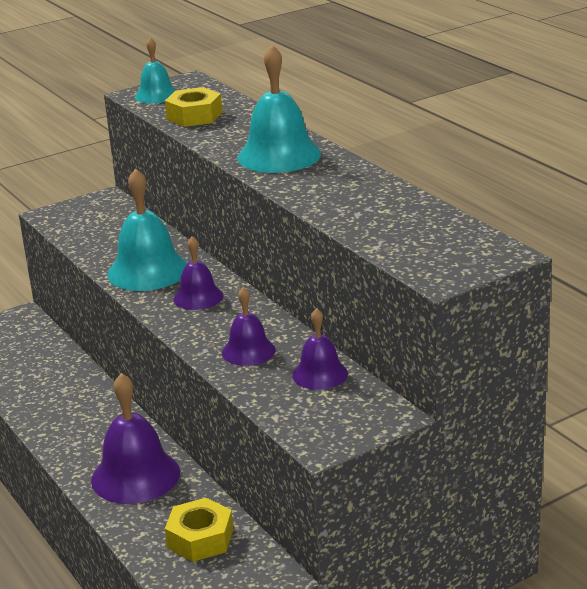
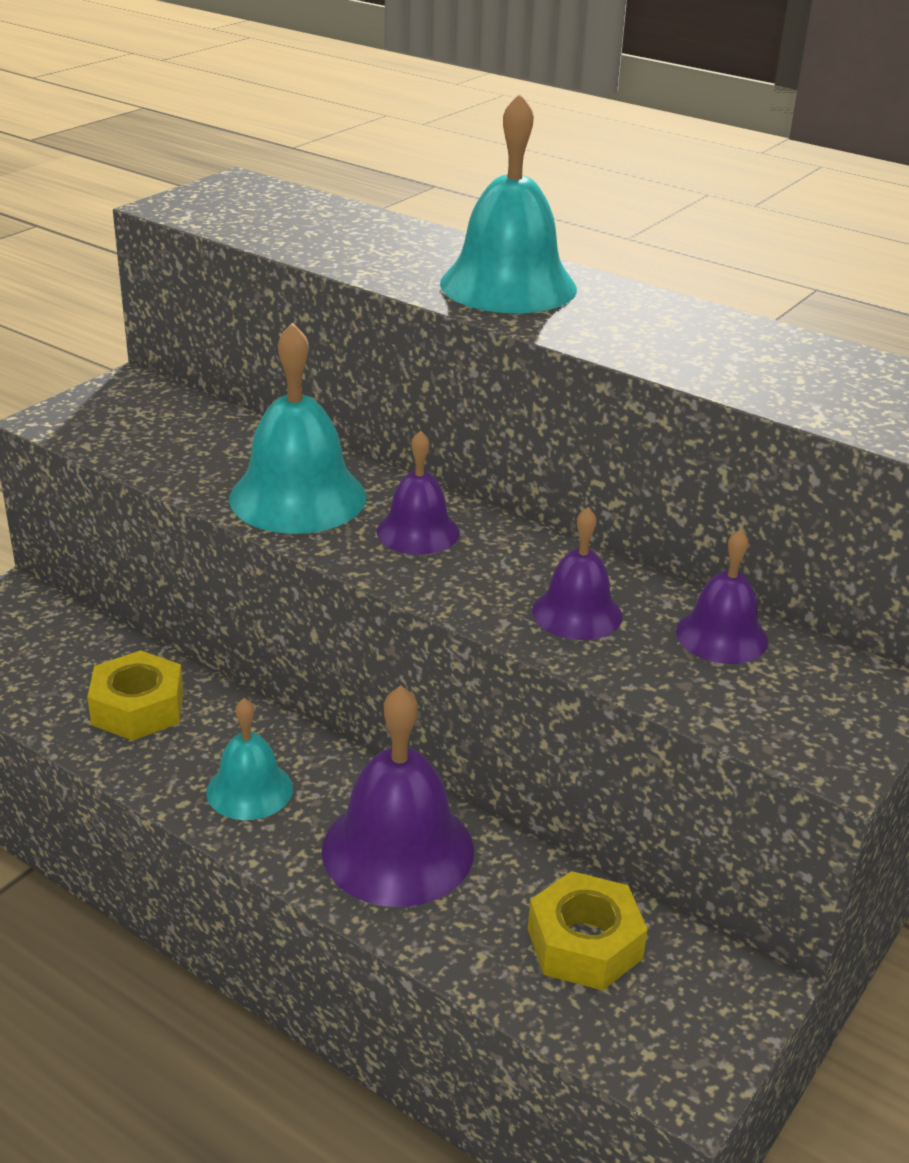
camera: 25 degrees left, 5 degrees up
(156, 95) = (208, 206): turquoise bell -> turquoise bell (249, 790)
(194, 116) = (305, 234): yellow nut -> yellow nut (138, 708)

